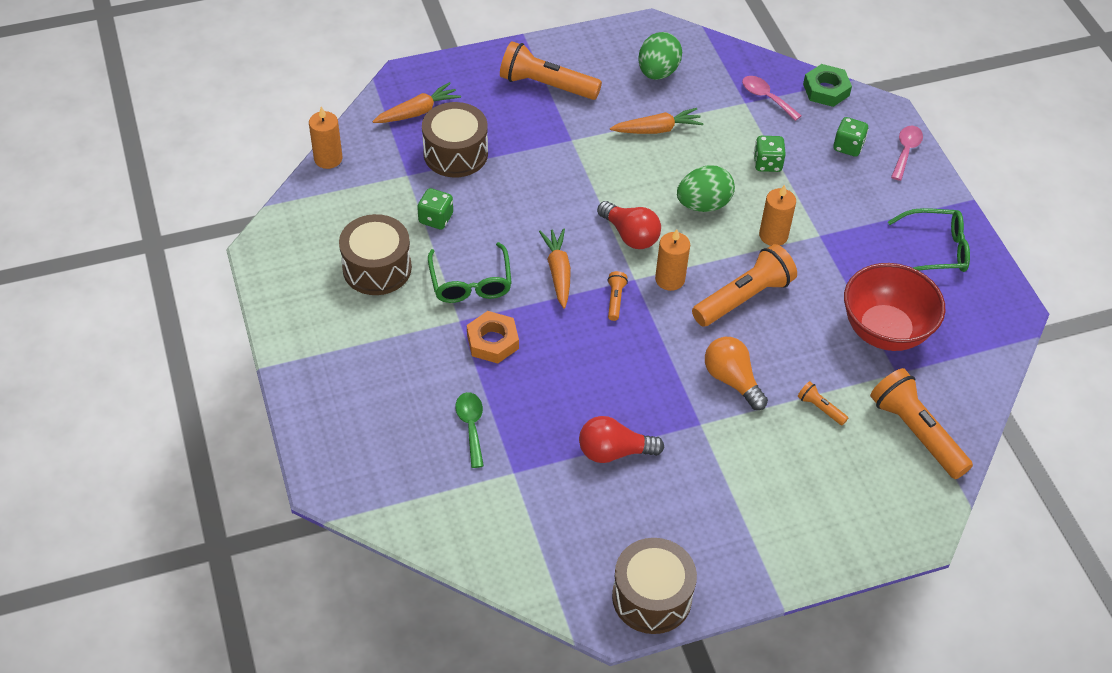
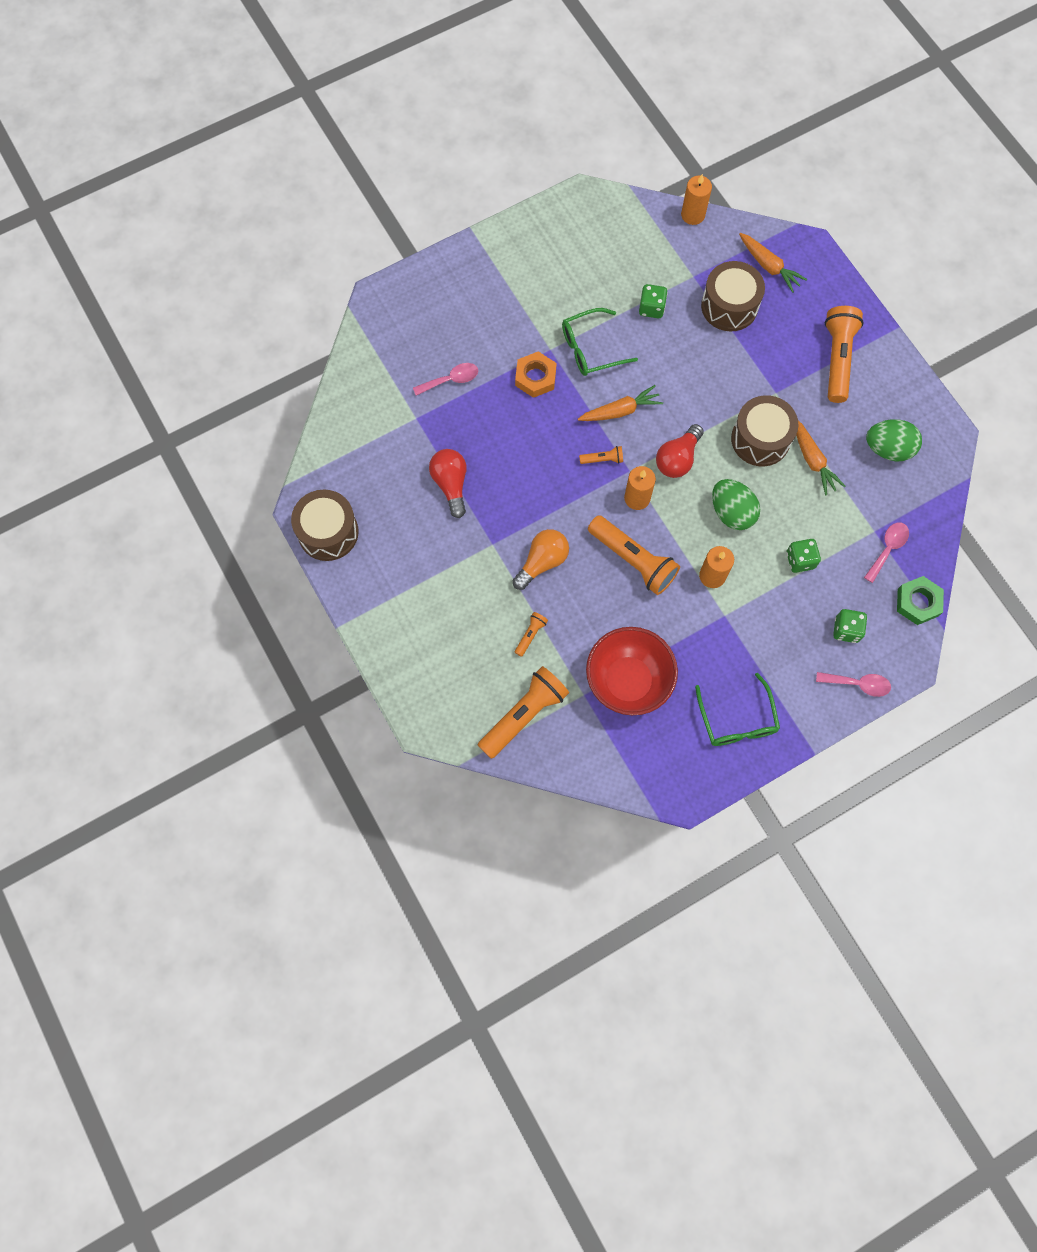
camera: 80 degrees right, 20 degrees up
(377, 268) = (587, 279): brown drum -> brown drum (760, 439)
(471, 426) = (451, 380): green spoon -> pink spoon

